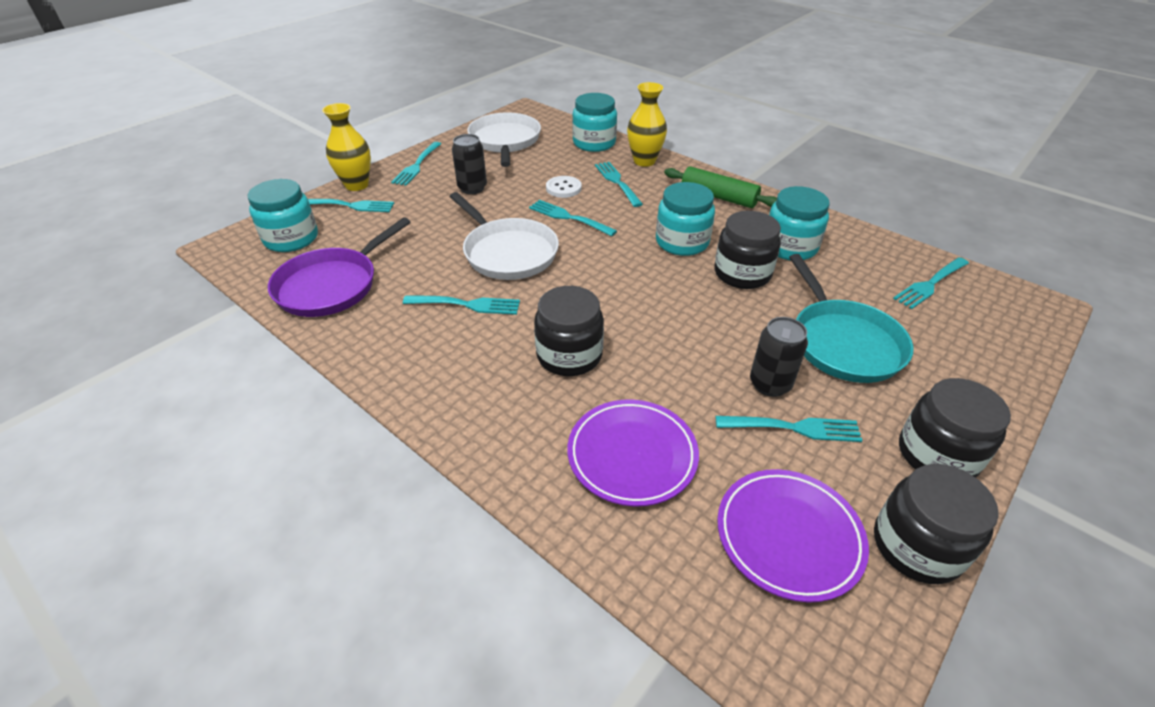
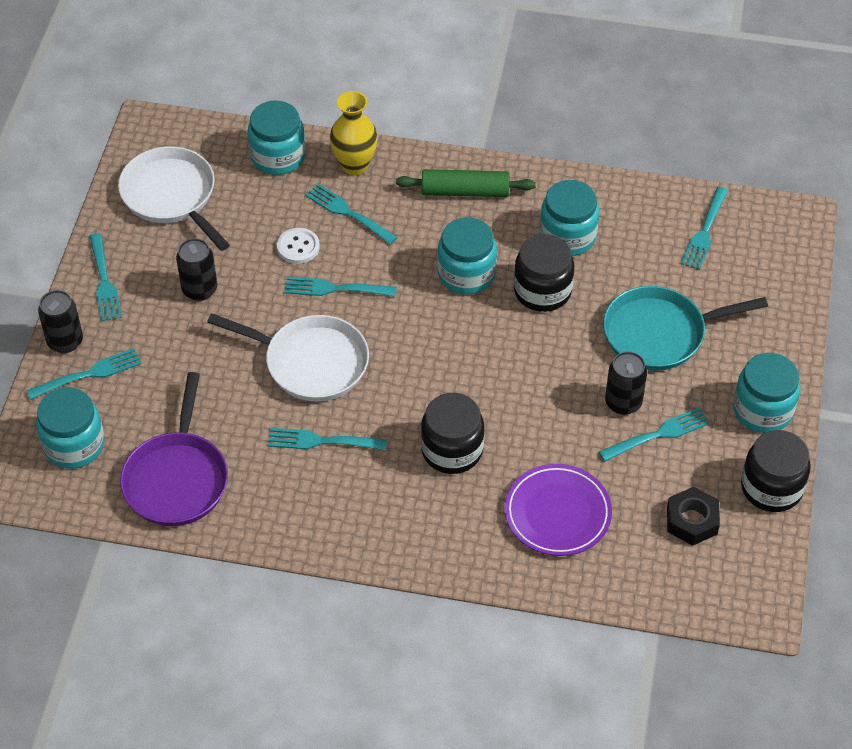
camera: 30 degrees left, 10 degrees up
(357, 185) = (65, 341): yellow vase -> black can
(466, 305) = (322, 441): turquoise fork -> turquoise fork turned 150 degrees counterclockwise
(788, 536) = (692, 521): purple plate -> black nut
(843, 342) = (660, 333): turquoise pan -> turquoise pan turned 120 degrees clockwise
(937, 455) = (762, 410): black jar -> turquoise jar

